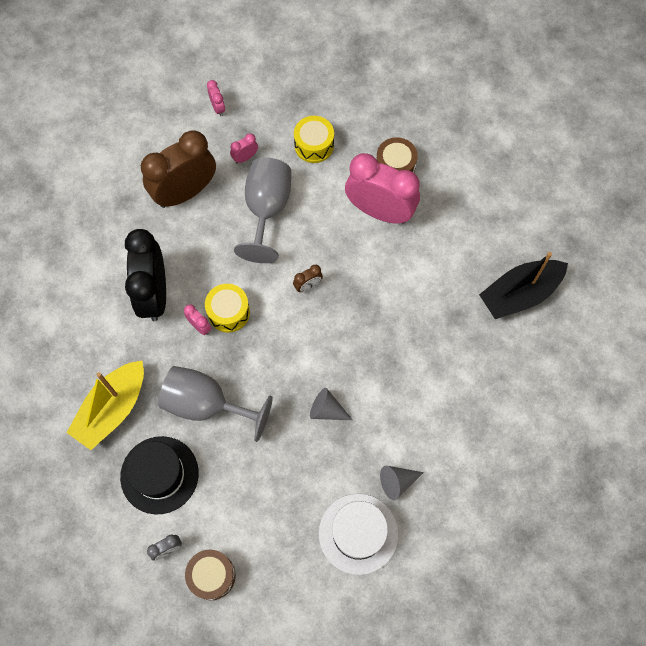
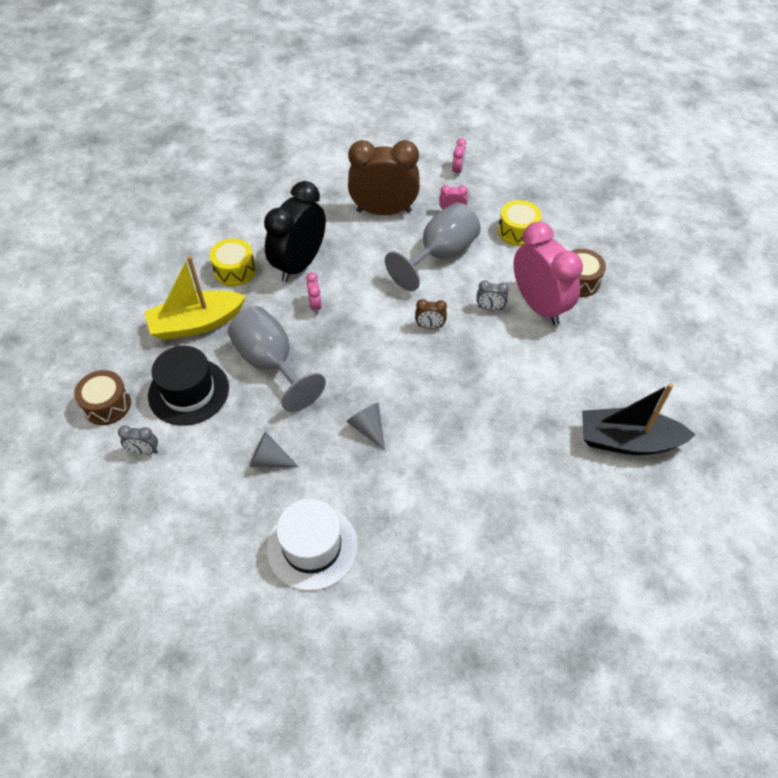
camera: 35 degrees right, 15 degrees down
(212, 576) = (159, 495): brown drum -> brown drum (107, 405)
(228, 312) = (347, 308): yellow drum -> yellow drum (234, 270)
(343, 238) = (490, 308): none -> grey clock
(397, 482) = (384, 526): grey cone -> grey cone (269, 459)

